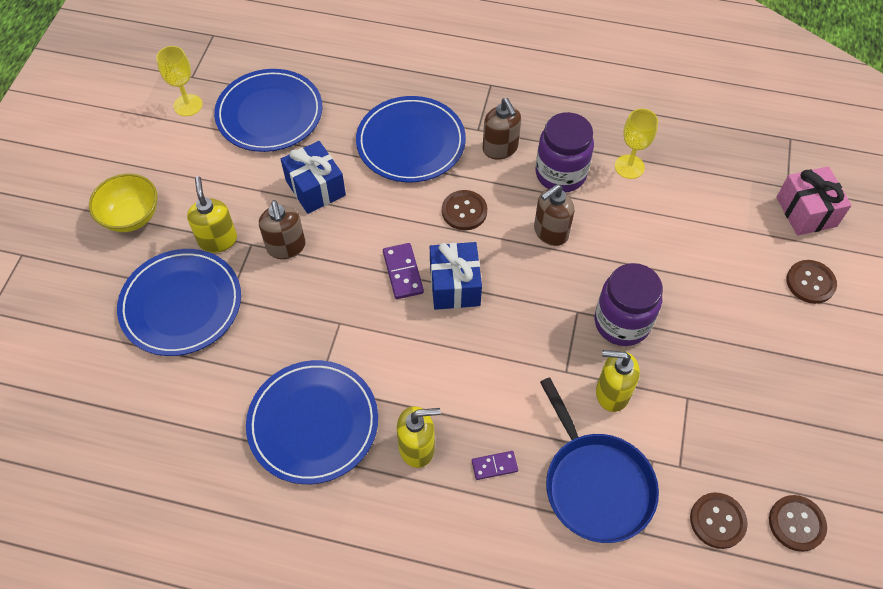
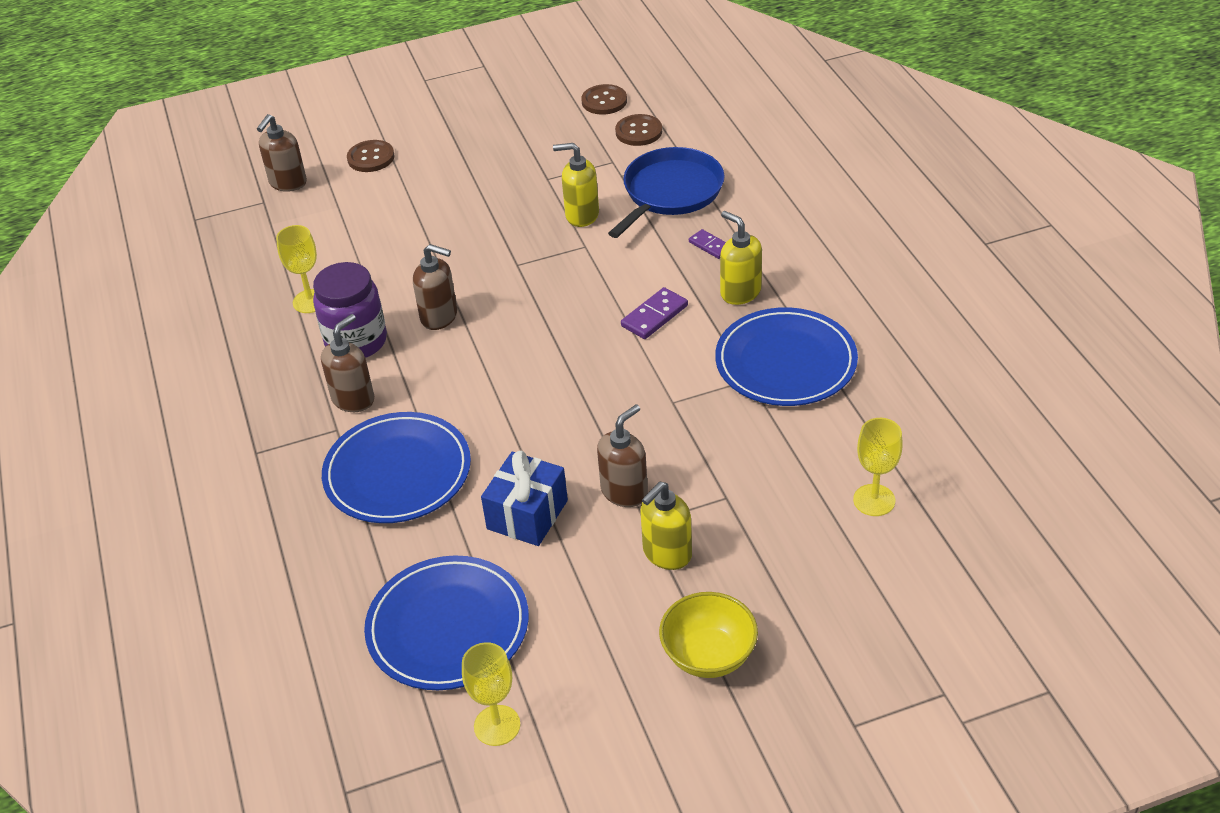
camera: 120 degrees left, 15 degrees down
(143, 382) = (874, 500): none -> yellow goblet
(181, 304) = (768, 530): blue plate -> none
(403, 272) = (575, 389): purple domino -> purple domino (654, 316)
(455, 286) = (558, 348): blue gift -> none
(464, 211) = (462, 385): brown button -> none
(612, 393) = (581, 215): yellow soap dispenser -> yellow soap dispenser turned 120 degrees clockwise
(622, 322) = (505, 236): purple jar -> none
(806, 212) = (288, 183): pink gift -> brown soap dispenser

